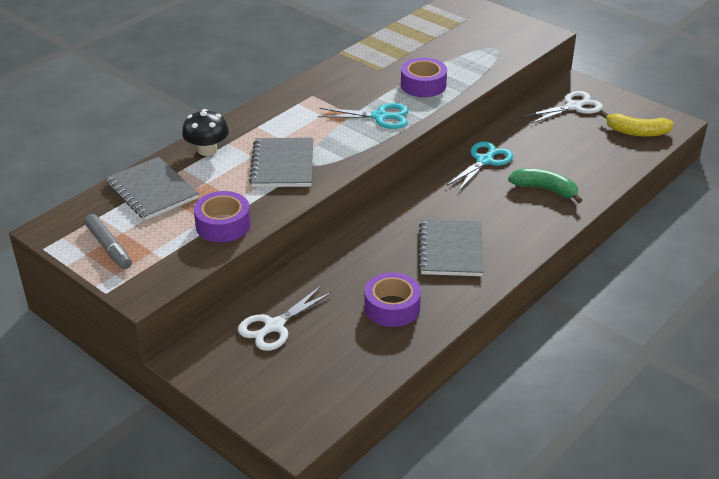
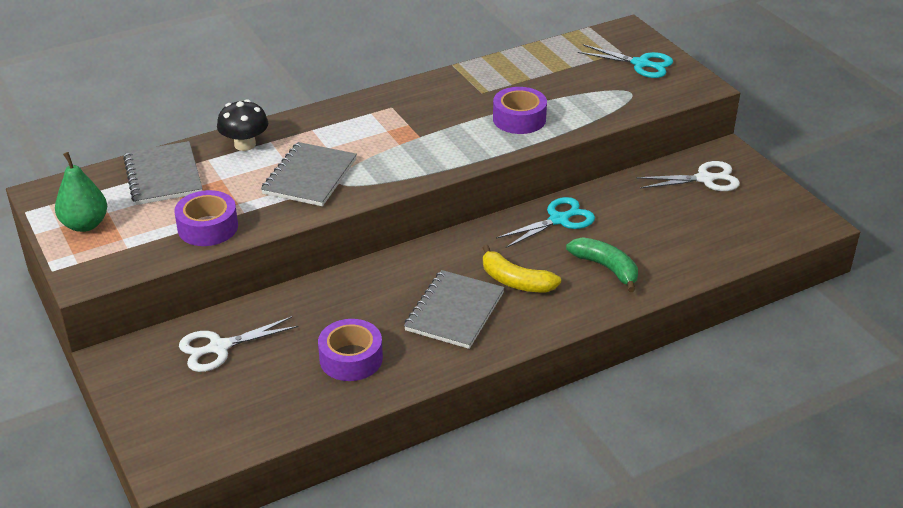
camera: 20 degrees right, 0 degrees up
(109, 247) = (85, 224): grey marker -> green pear
(380, 117) = (447, 145): turquoise scissors -> turquoise scissors (640, 64)
(637, 132) = (761, 224): yellow banana -> yellow banana (515, 281)

